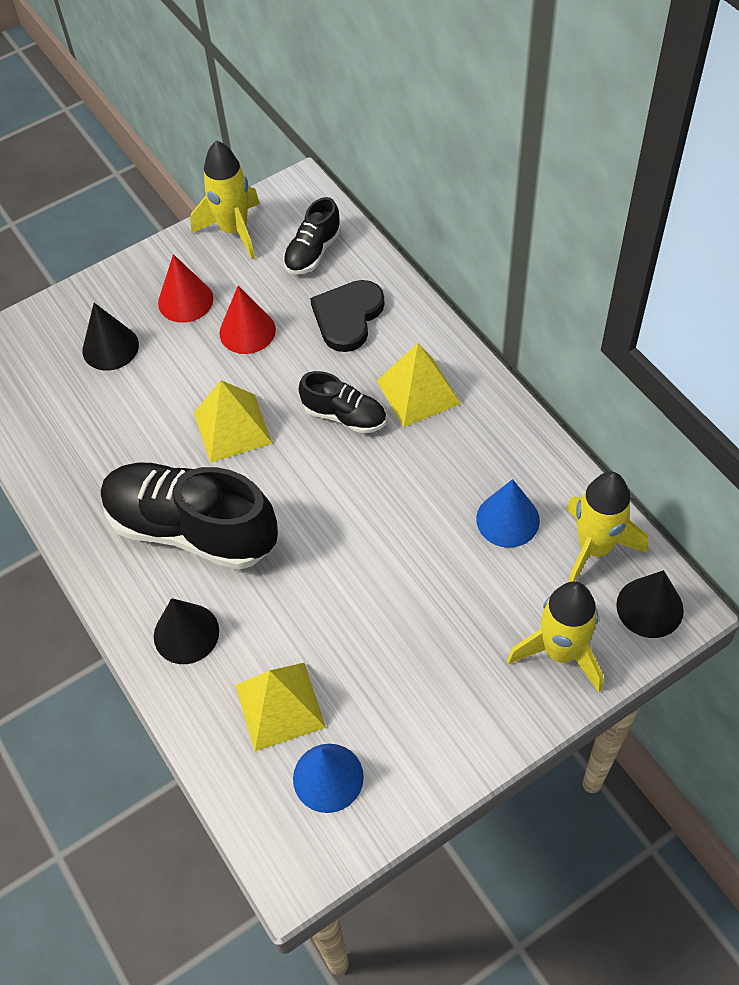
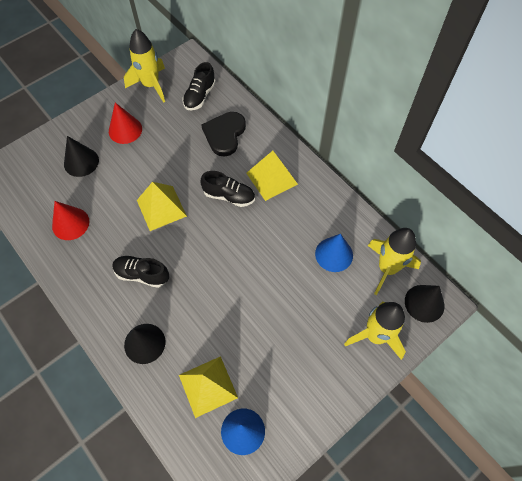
camera: 10 degrees left, 5 degrees up
(192, 529) = (142, 274): black shoe -> black shoe, size x0.51
(247, 331) = (165, 147): red cone -> red cone (70, 223)

